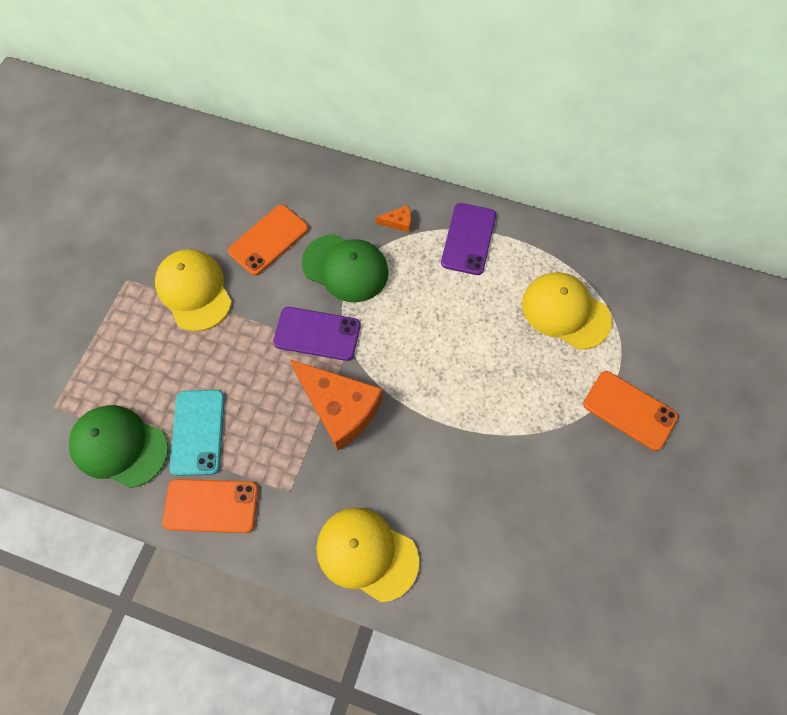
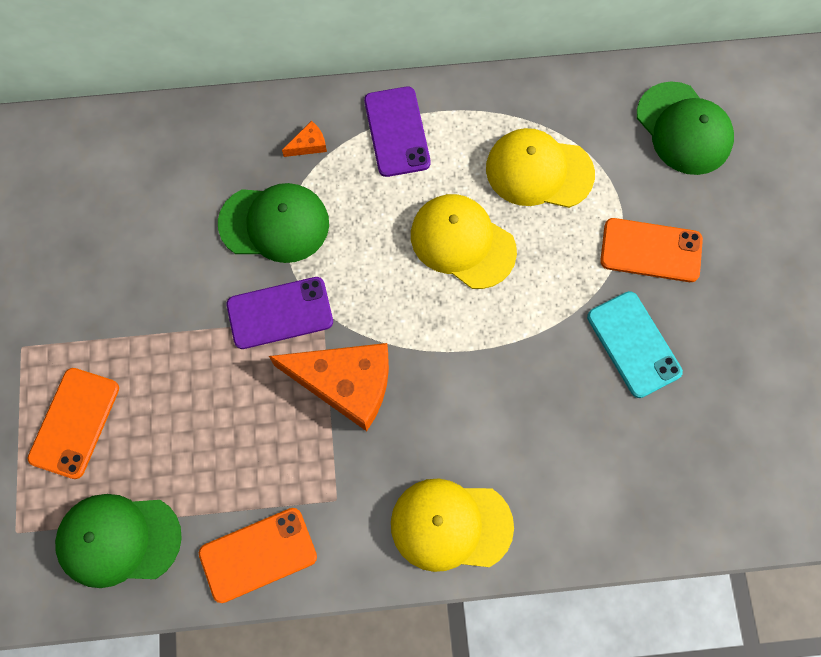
camera: 25 degrees left, 5 degrees up
(194, 291) = (111, 325): yellow cap -> yellow cap (462, 242)
(198, 432) = (201, 482): turquoise phone -> turquoise phone (633, 344)
(268, 240) = (168, 228): orange phone -> orange phone (74, 423)
(700, 327) = (684, 129): none -> green cap

